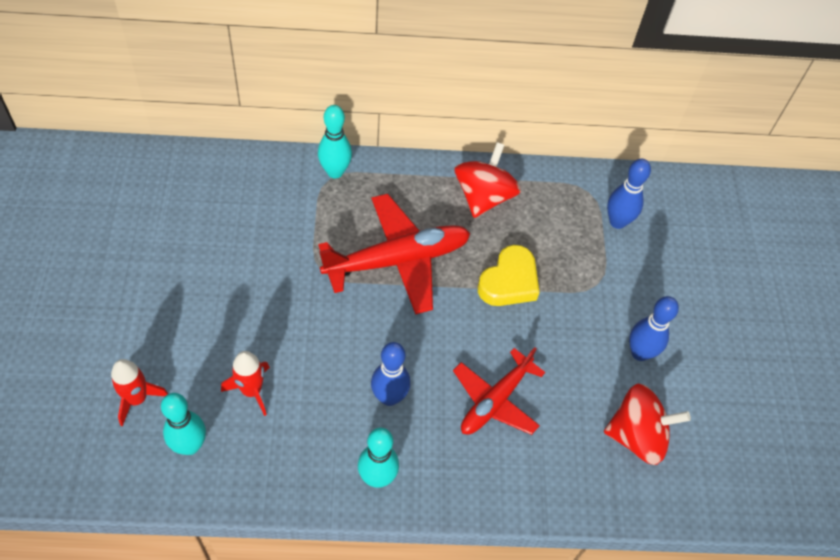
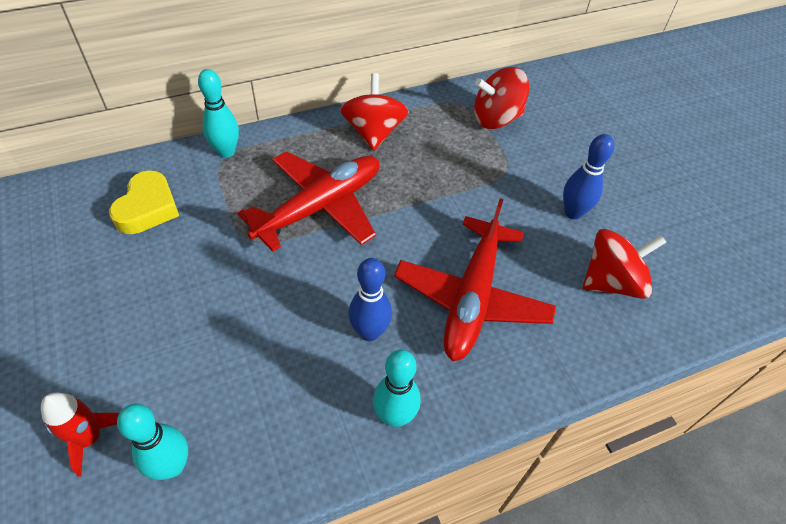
camera: 20 degrees left, 5 degrees down
(251, 390) = (222, 379): red rocket -> none
(495, 401) = (472, 298): red plane -> red plane, size x1.52
(509, 282) = (431, 192): yellow heart -> yellow heart (148, 208)
(617, 222) = (496, 118): blue bowling pin -> red spinning top

